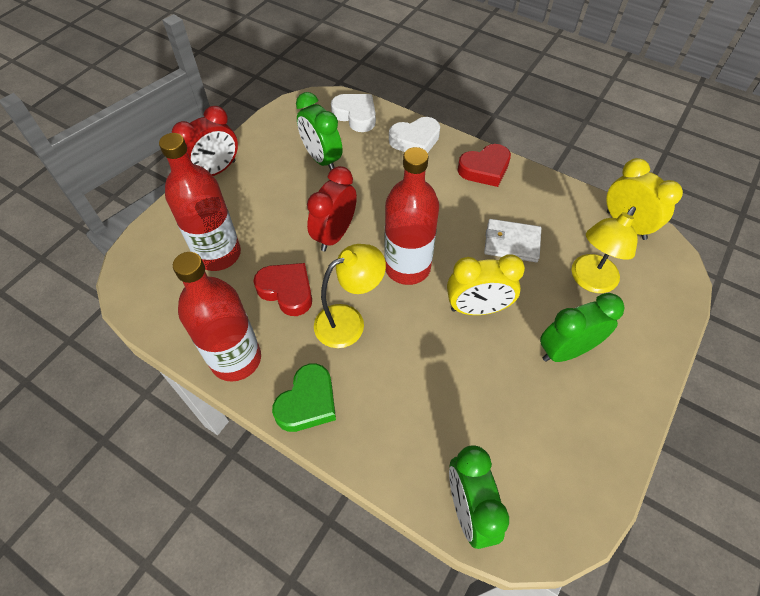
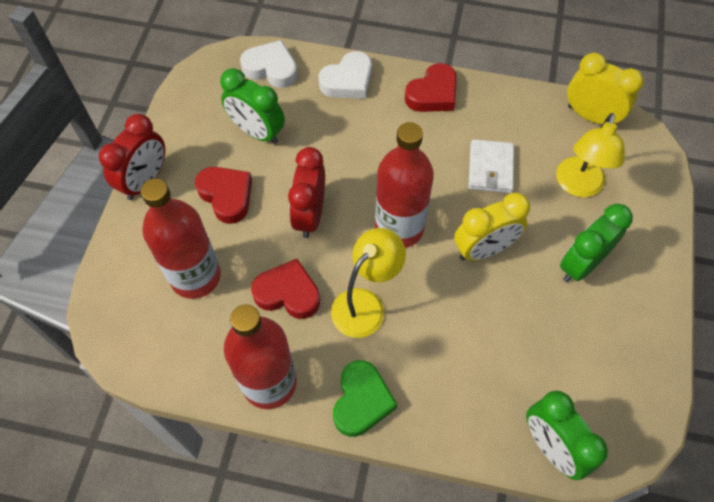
camera: 20 degrees left, 5 degrees up
(274, 200) = (226, 196): none -> red heart
(511, 242) = (490, 168): white wallet -> white wallet turned 75 degrees counterclockwise

